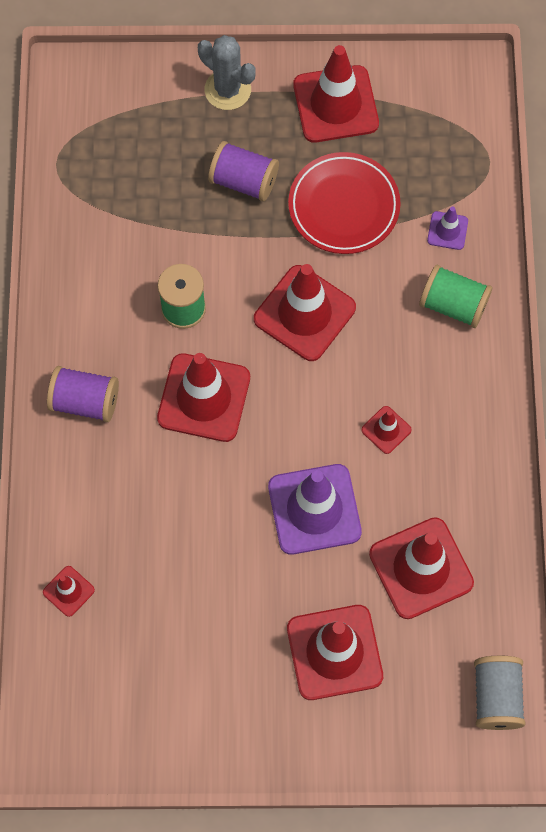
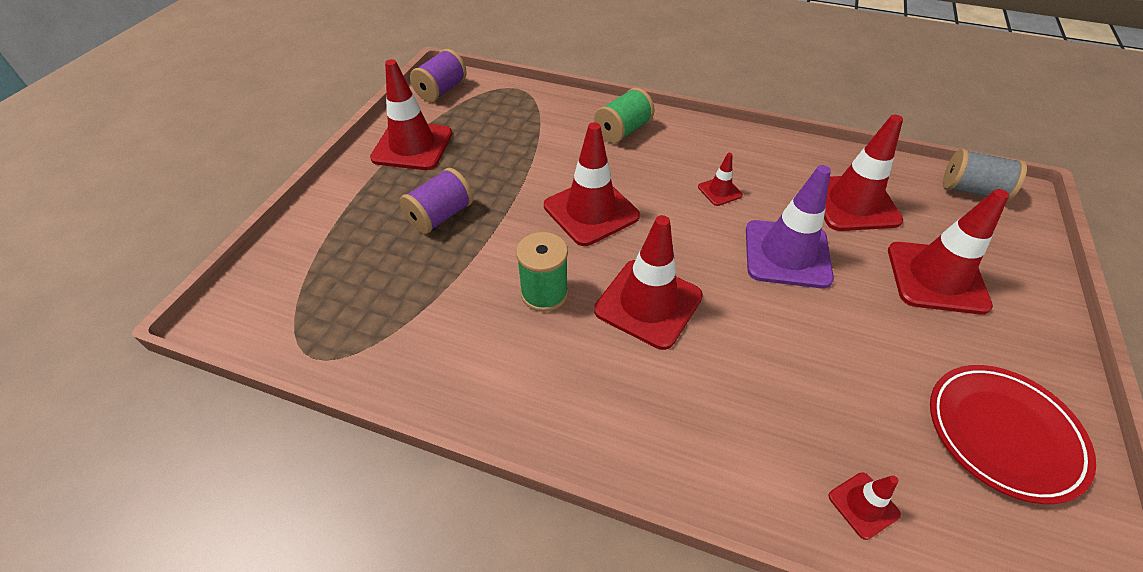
camera: 70 degrees left, 20 degrees down
(85, 401) = (615, 412): purple spool -> purple spool (441, 90)
(227, 90) = (345, 203): grey cactus -> none
(344, 206) = (505, 164): red plate -> red plate (1002, 434)
(447, 230) = (559, 119): purple traffic cone -> none

